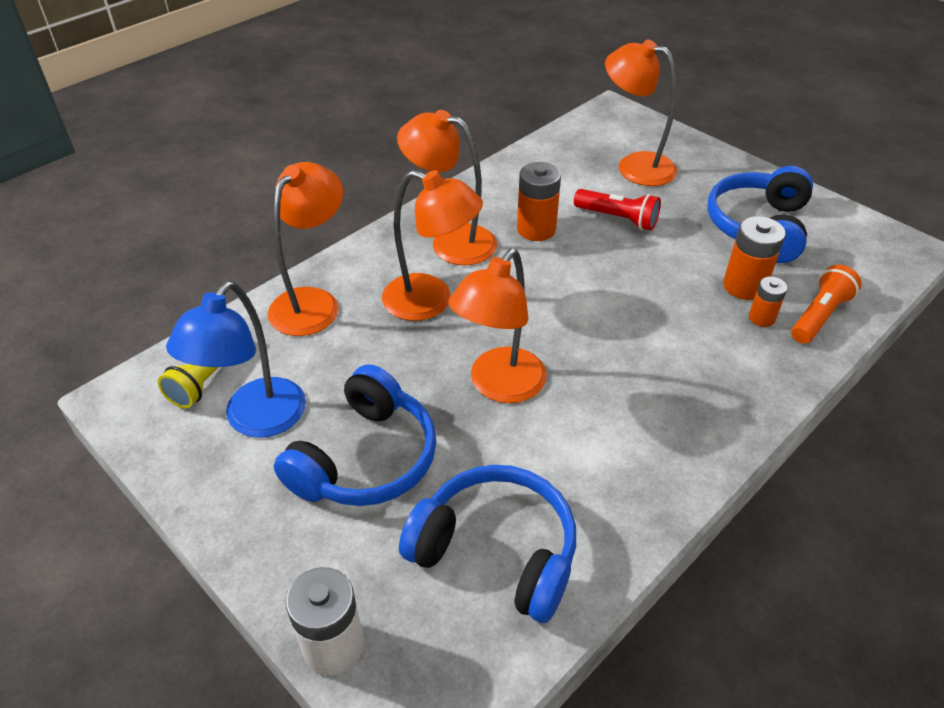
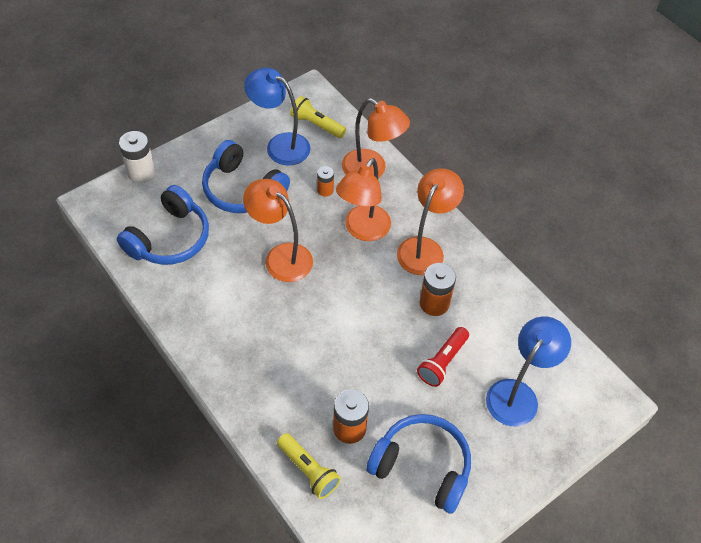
camera: 95 degrees right, 10 degrees up
(635, 166) = (518, 394): orange lamp -> blue lamp
(761, 318) = (313, 428): orange battery -> orange battery (325, 190)
(819, 316) = (308, 470): orange flashlight -> yellow flashlight

